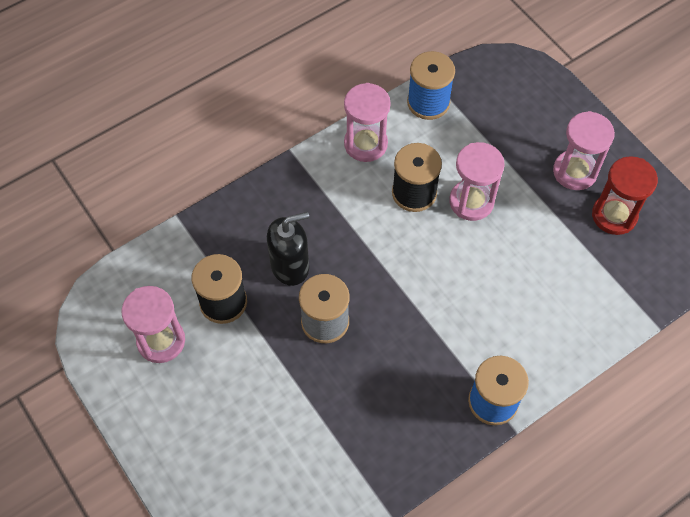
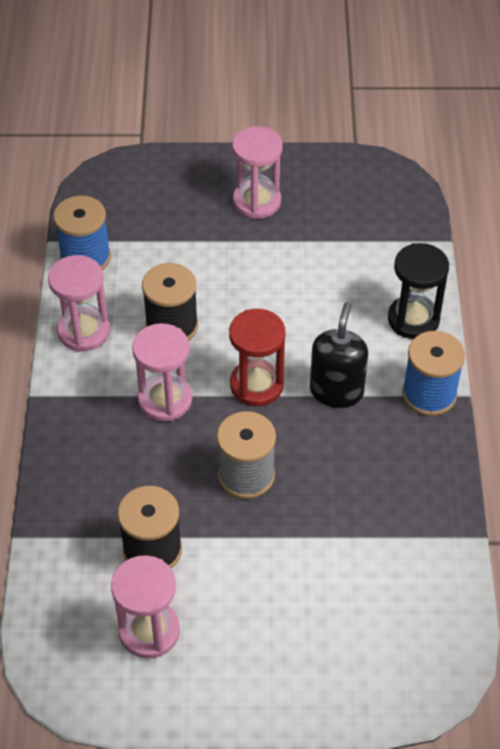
camera: 55 degrees left, 10 degrees down
(290, 266) = (162, 470): black soap dispenser -> black soap dispenser (336, 391)
(471, 201) = (220, 290): pink hourglass -> pink hourglass (165, 400)
(555, 347) = (413, 319): none -> black hourglass
(614, 215) = (322, 203): red hourglass -> red hourglass (256, 385)

